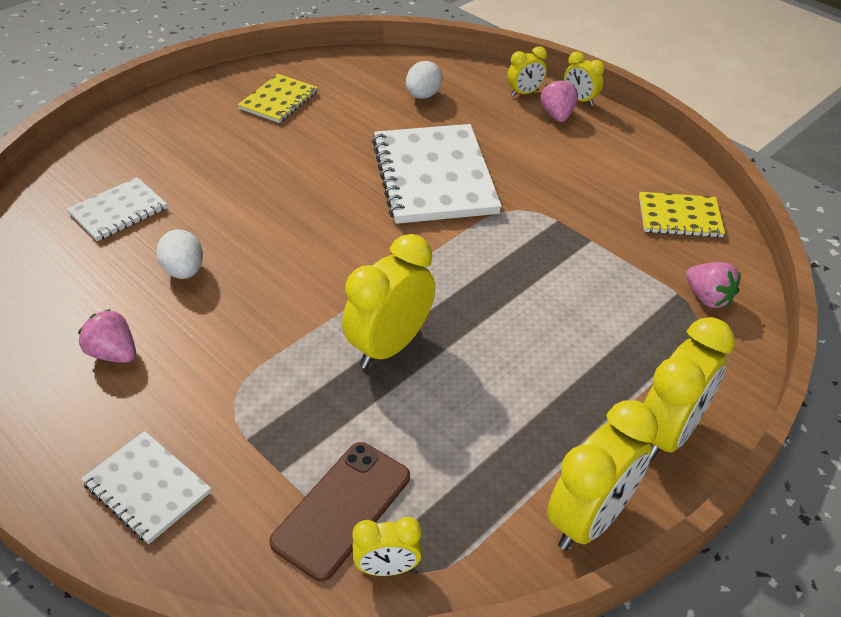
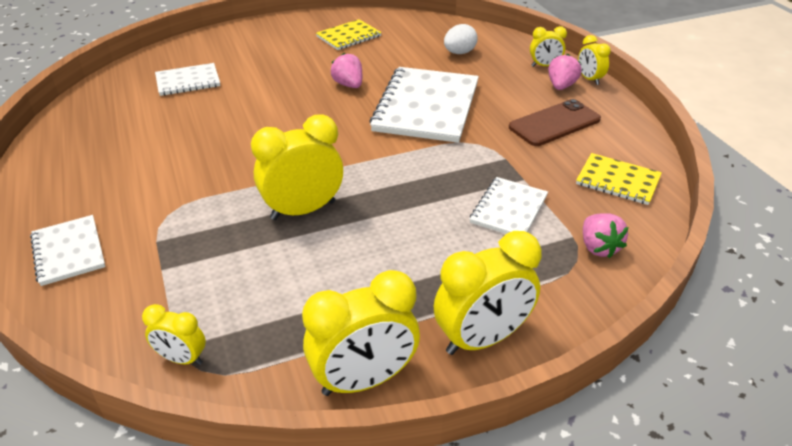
camera: 25 degrees right, 5 degrees down
(113, 353) = (115, 164): pink strawberry -> pink strawberry (348, 85)
(184, 271) = (200, 126): white egg -> none
(342, 509) = (182, 307): brown phone -> brown phone (554, 123)
(599, 280) = (509, 209): none -> white notebook

